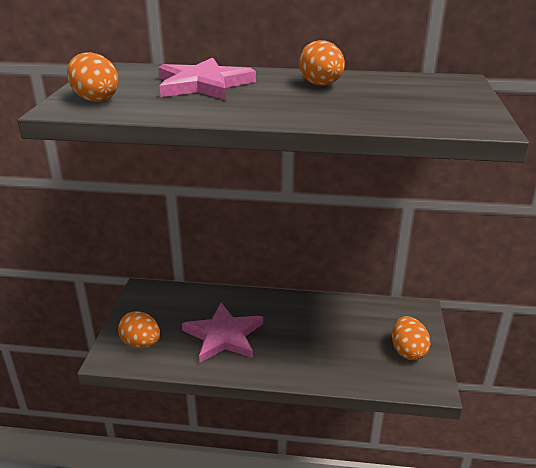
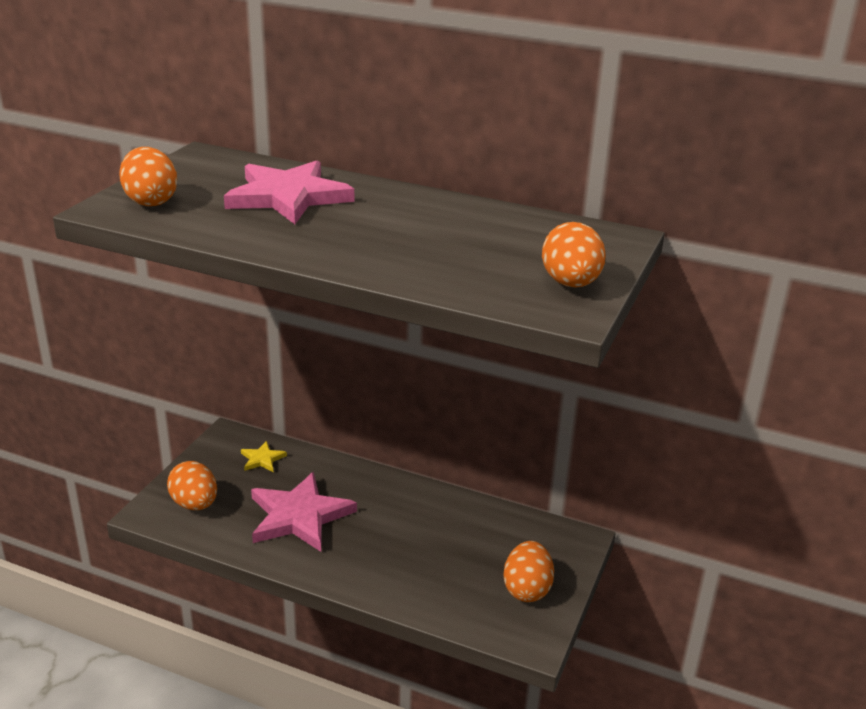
camera: 15 degrees right, 0 degrees up
(176, 301) = (262, 459): none -> yellow star
(321, 85) = (429, 218): orange egg -> orange egg (570, 284)

